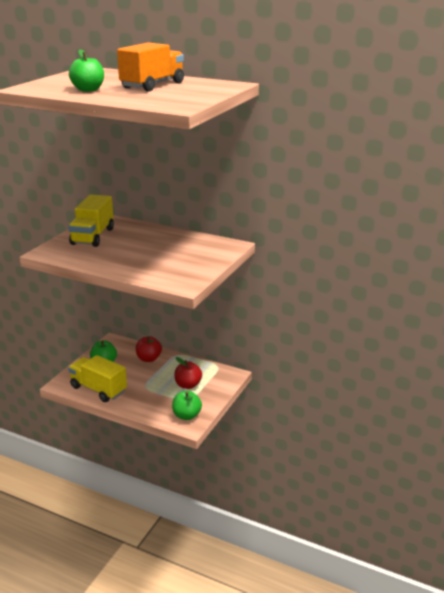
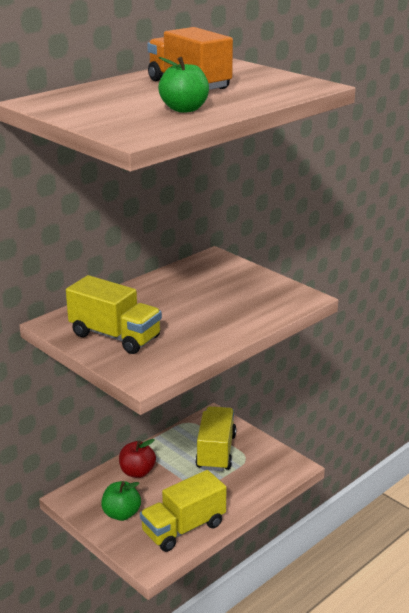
camera: 70 degrees left, 0 degrees up
(186, 415) = (277, 464): green apple -> none
(188, 385) = (216, 452): red apple -> yellow truck

